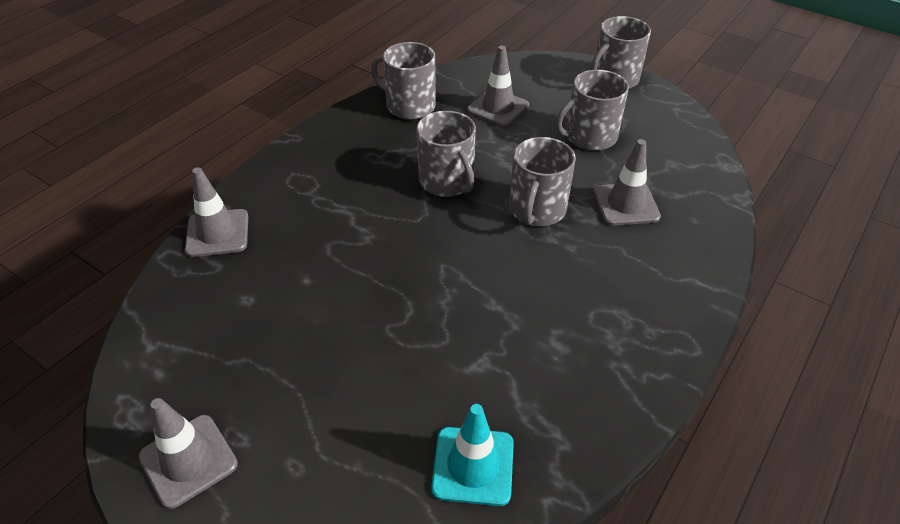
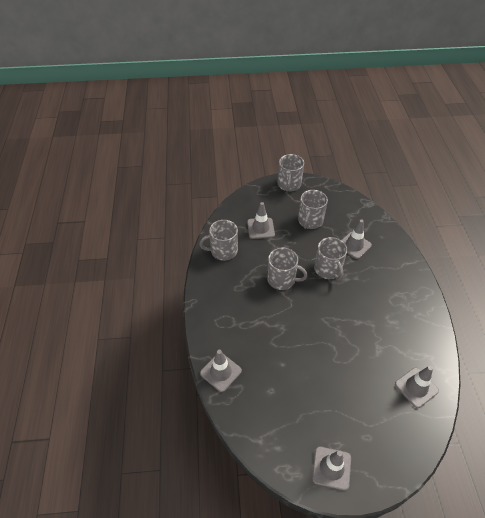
camera: 40 degrees left, 5 degrees up
(473, 466) = (416, 387): turquoise traffic cone -> grey traffic cone

